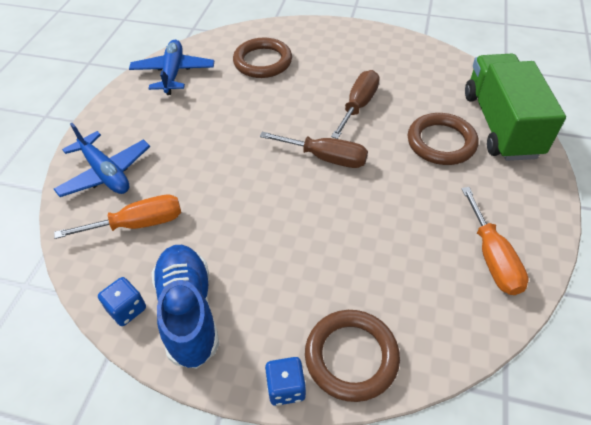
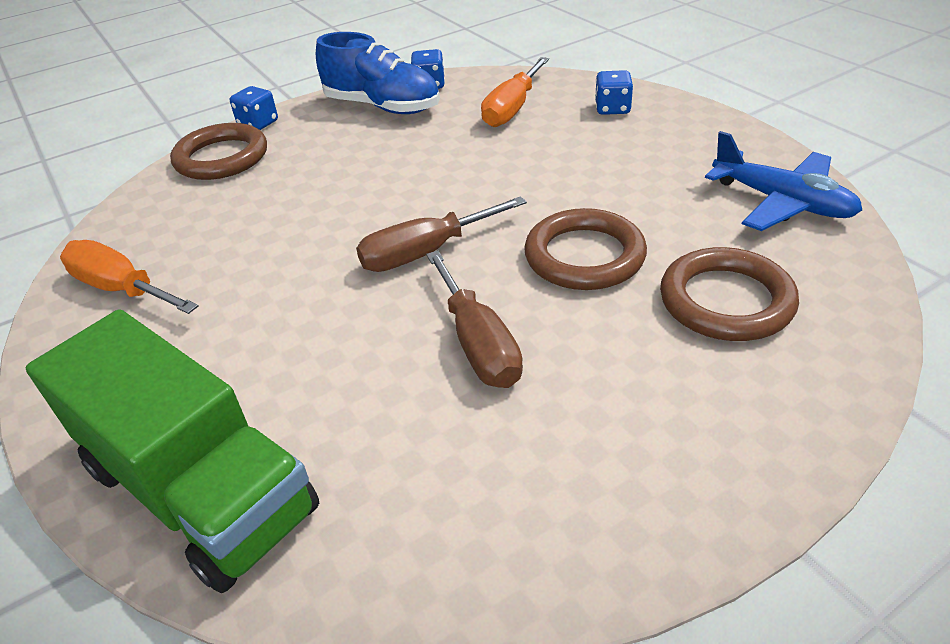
camera: 135 degrees right, 10 degrees down
(105, 173) = (612, 109): blue plane -> blue dice
(441, 142) = (287, 379): brown ring -> brown ring (584, 256)

